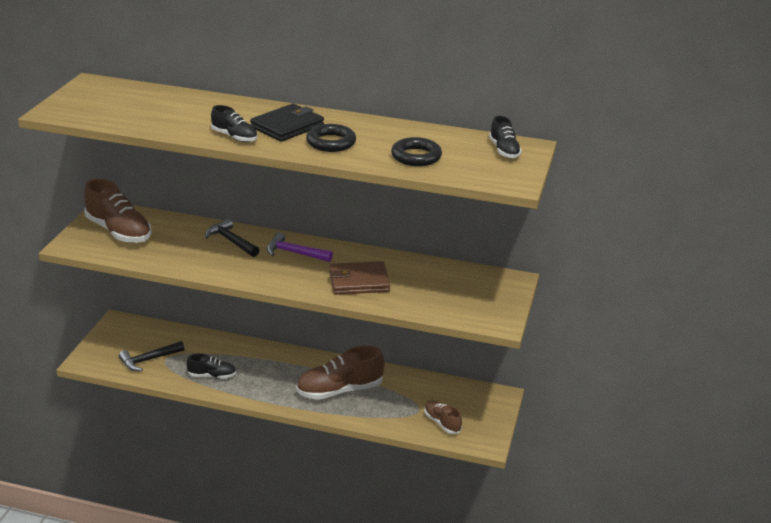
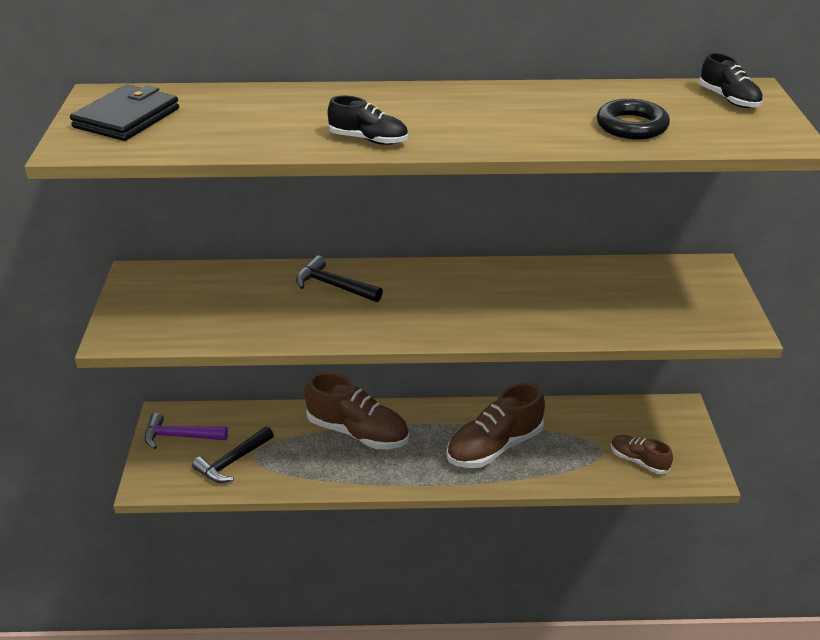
camera: 15 degrees left, 5 degrees up
(119, 231) = (173, 302): brown shoe -> brown shoe (357, 432)
(212, 376) = (326, 465): black shoe -> none
(287, 126) = (427, 113): black wallet -> black wallet (127, 118)
(294, 253) = (425, 286): purple hammer -> purple hammer (179, 436)
(331, 142) = (505, 126): black ring -> none
(359, 281) = (533, 308): brown wallet -> none

